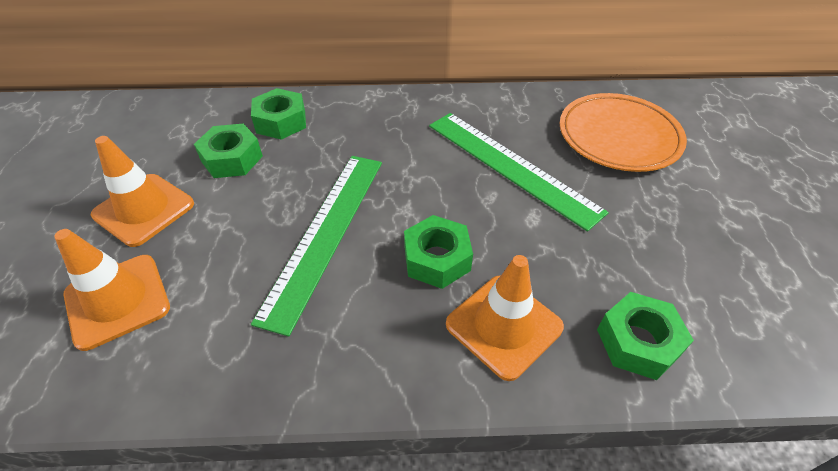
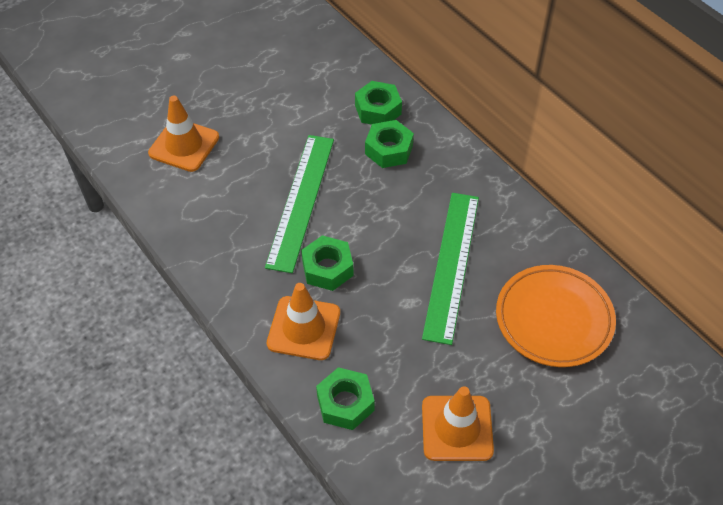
camera: 55 degrees right, 5 degrees up
(144, 209) = (247, 105): orange traffic cone -> orange traffic cone (457, 428)
(232, 159) = (321, 111): green nut -> green nut (389, 150)
(325, 233) = (301, 201): green ruler -> green ruler turned 60 degrees counterclockwise

